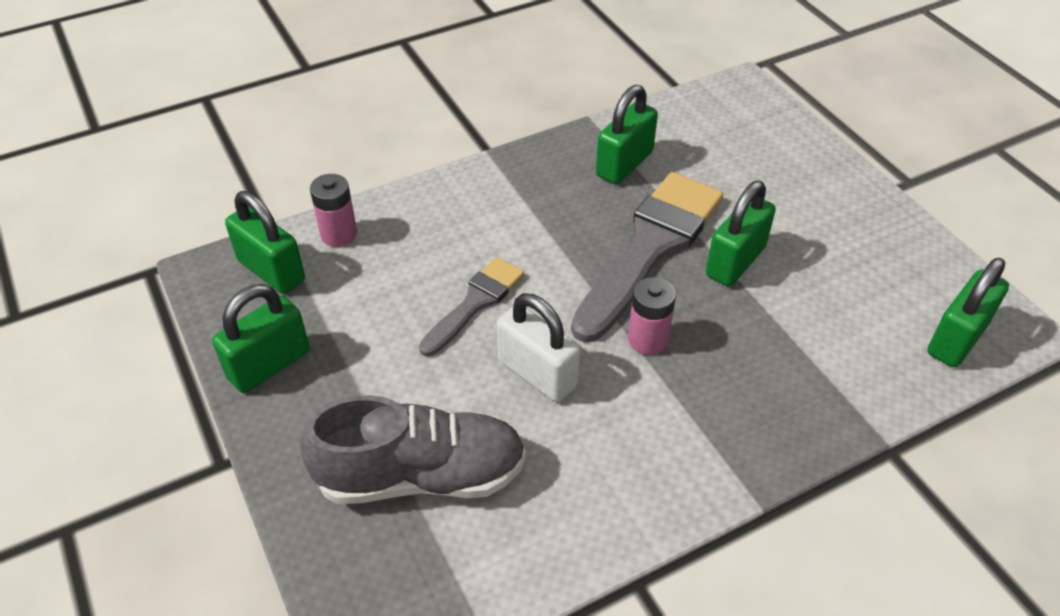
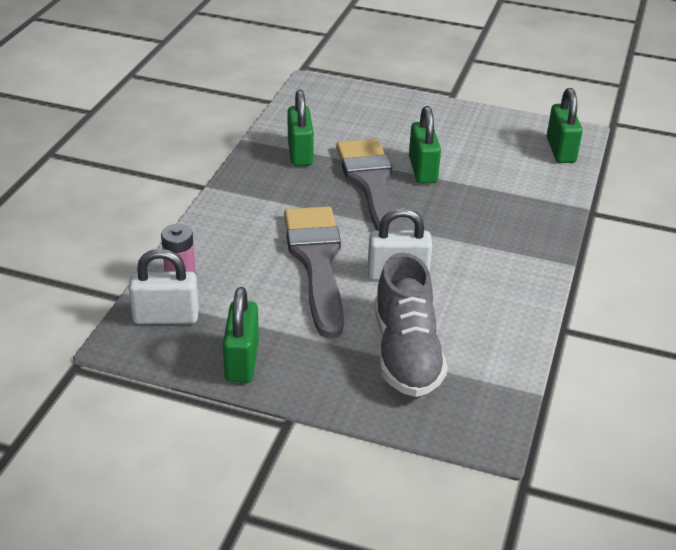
camera: 45 degrees left, 10 degrees down
(271, 271) = (166, 317): green padlock -> white padlock
(421, 475) = (406, 353): grey shoe -> grey shoe turned 135 degrees clockwise
(475, 303) = (316, 262): grey brush -> grey brush, size x1.82
(647, 339) = (430, 228): pink battery -> none

